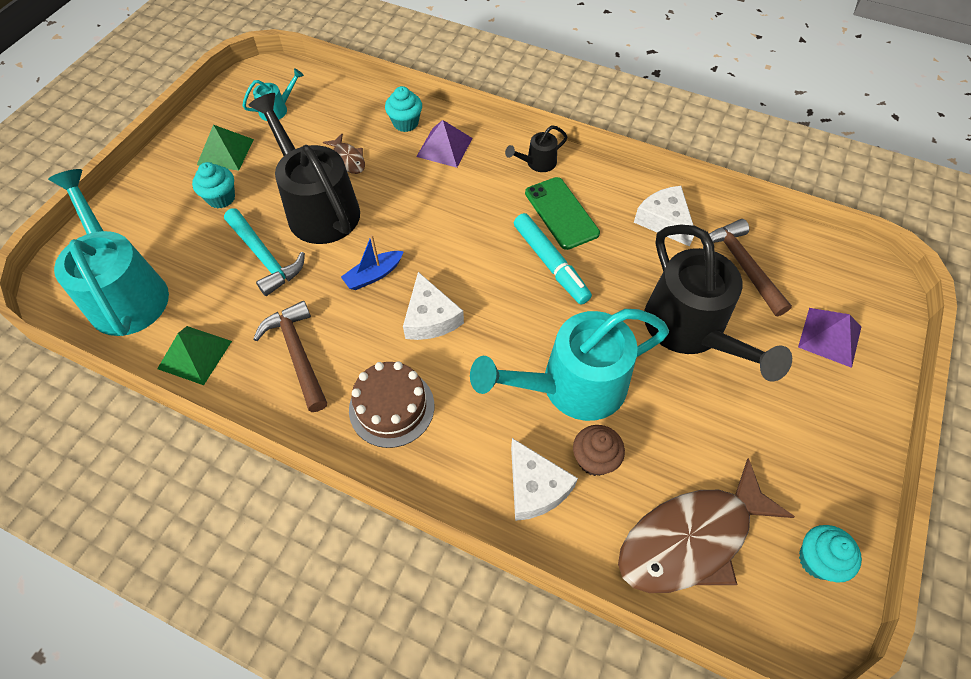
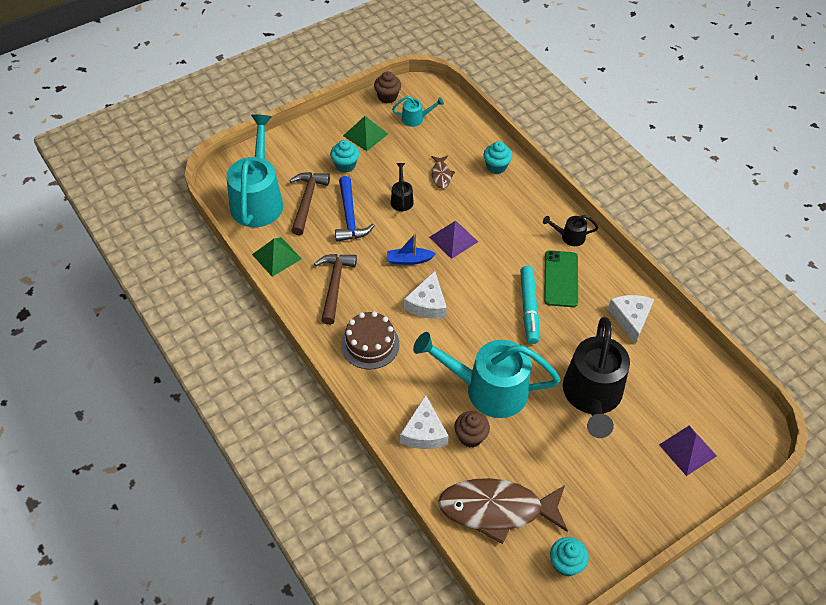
camera: 30 degrees right, 5 degrees down
(227, 99) = (387, 97): none -> brown cupcake
(265, 257) = (350, 217): turquoise hammer -> blue hammer
(317, 207) = (401, 199): black watering can -> black watering can, size x0.44
(444, 147) = (511, 196): purple pyramid -> purple pyramid (453, 239)
(742, 266) = (663, 375): brown hammer -> brown hammer (307, 201)

